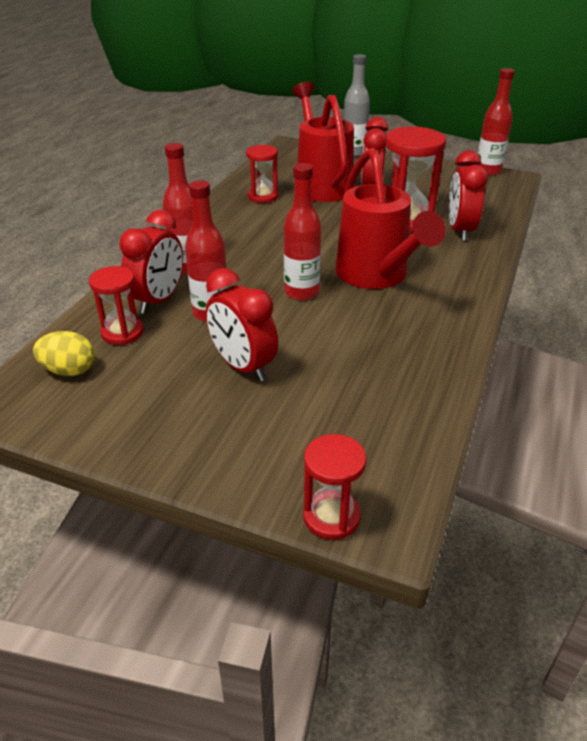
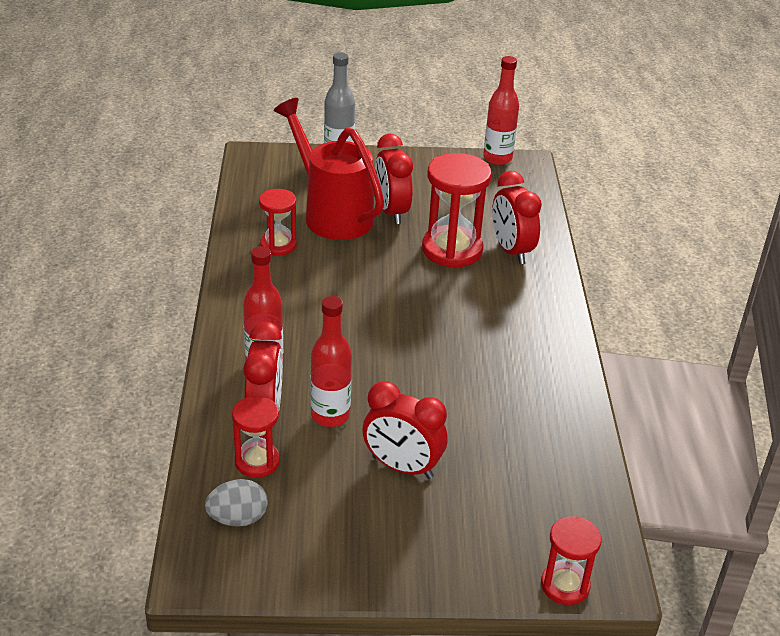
camera: 25 degrees left, 0 degrees up
(69, 370) = (238, 518): yellow egg -> grey egg
(301, 292) = (402, 367): red bottle -> none
(376, 276) = (462, 329): red watering can -> none

